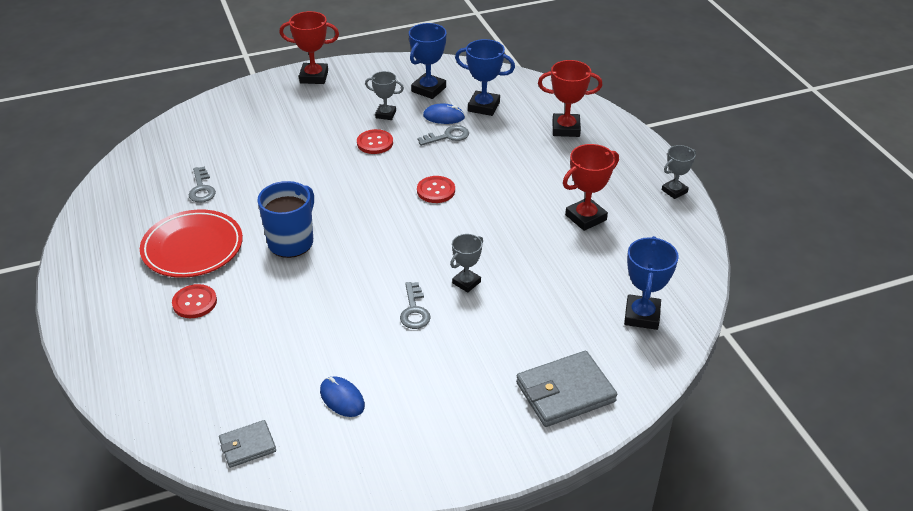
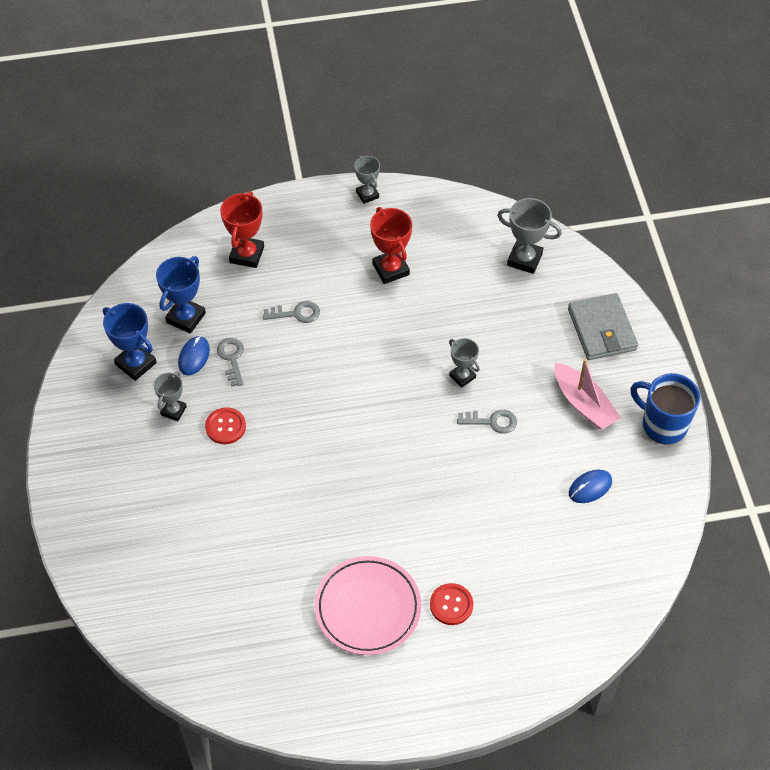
camera: 80 degrees left, 15 degrees up
(192, 248) = (368, 608): red plate -> pink plate
(201, 189) = (267, 600): grey key -> grey key (296, 313)
(247, 446) = (634, 561): grey wallet -> none
(292, 242) = (376, 515): blue mug -> blue mug (663, 425)
(314, 77) = (71, 477): red trophy -> none
(436, 191) = (322, 382): red button -> none
(454, 384) = (583, 404): none -> pink boat
(642, 316) = (524, 259): blue trophy -> grey trophy

